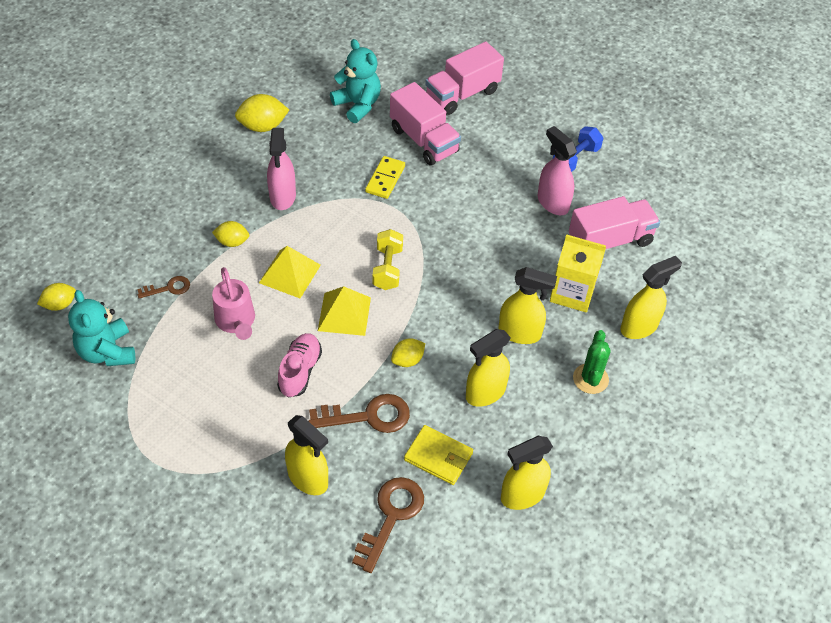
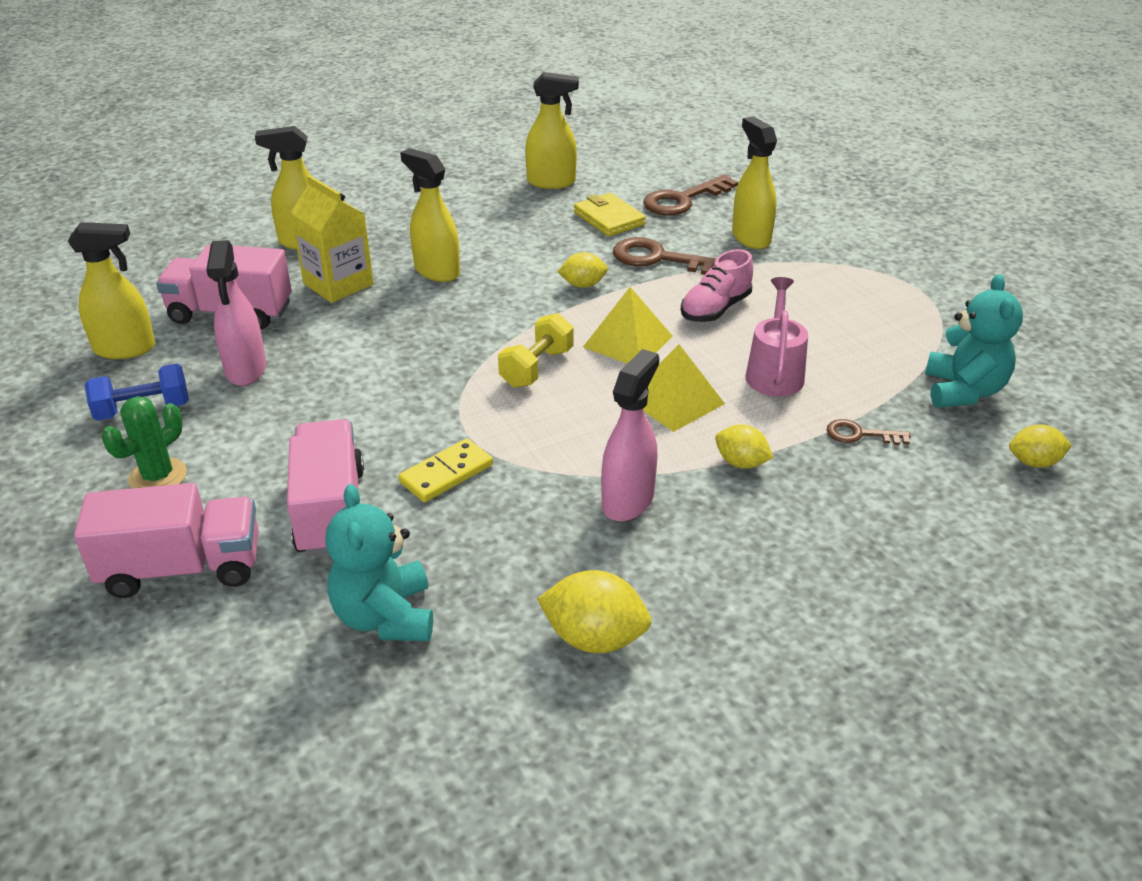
camera: 150 degrees left, 15 degrees down
(485, 393) = (522, 242): yellow spray bottle -> yellow spray bottle (125, 349)
(590, 379) = (404, 224): green cactus -> green cactus (158, 476)

